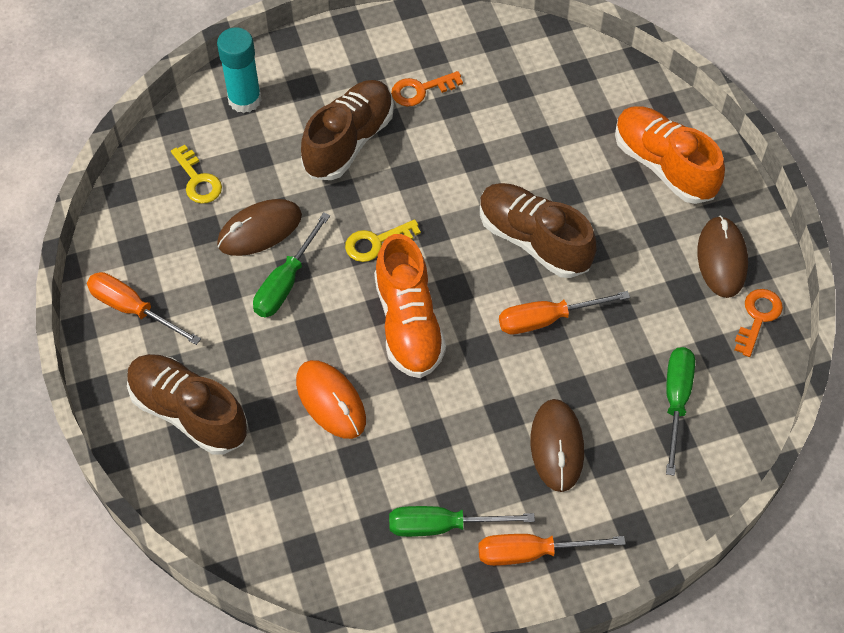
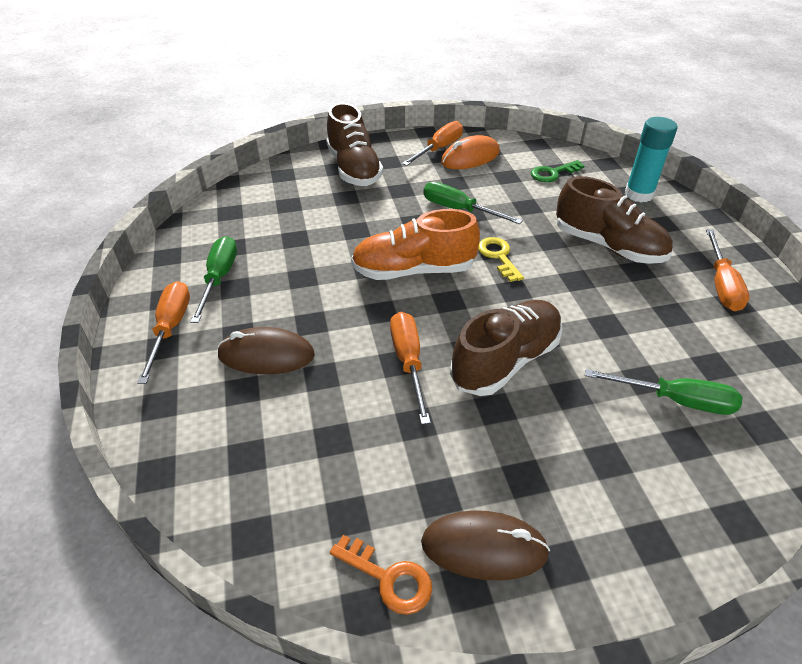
camera: 95 degrees right, 15 degrees down
(189, 412) = (354, 169): brown shoe -> brown shoe turned 120 degrees clockwise
(198, 180) = (553, 173): yellow key -> green key
(260, 230) = (508, 199): brown mouse -> none
(331, 401) = (348, 227): orange mouse -> orange mouse (470, 157)
(405, 59) = (721, 285): none -> orange screwdriver
(421, 90) = (684, 293): orange key -> none
(664, 165) = (630, 500): orange shoe -> none
(676, 401) = (288, 462): green screwdriver -> green screwdriver (675, 400)

